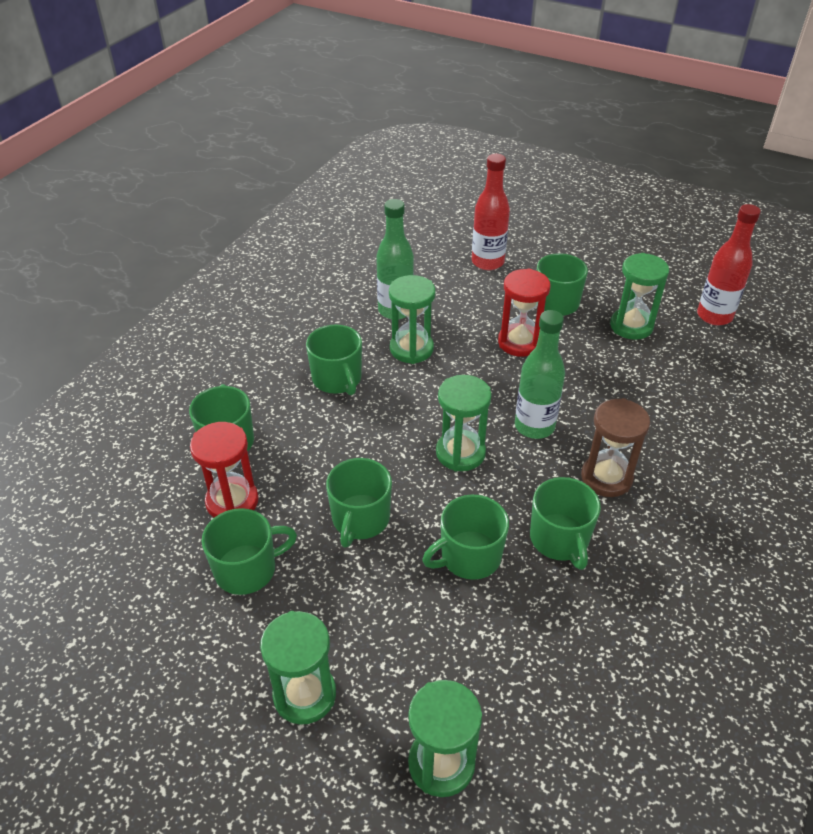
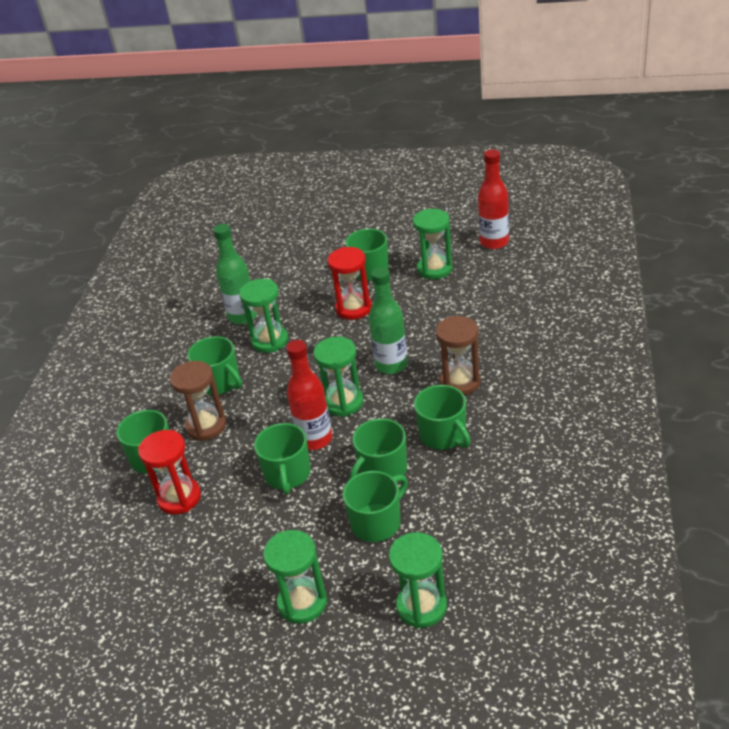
camera: 15 degrees left, 5 degrees down
(247, 569) = (216, 539): green mug -> green mug (377, 522)
(299, 425) = (206, 426): none -> brown hourglass
(487, 262) = (301, 256): red bottle -> red bottle (315, 439)

